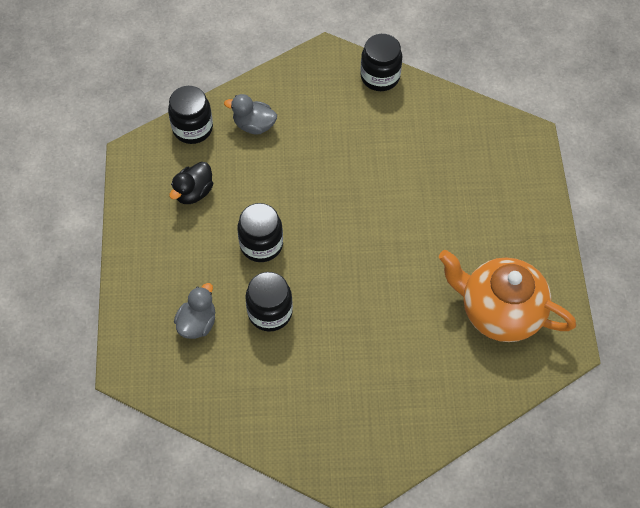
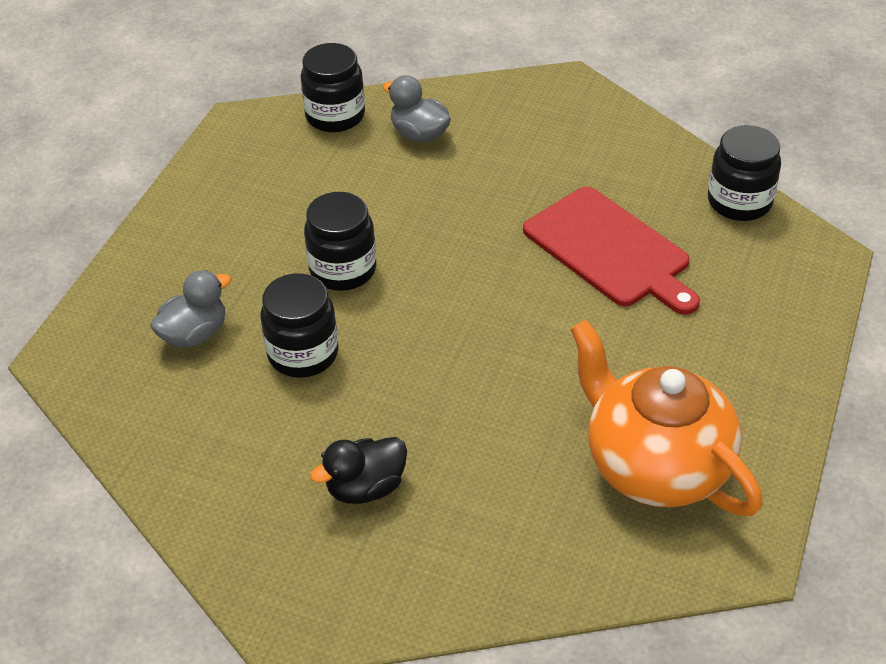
camera: 25 degrees right, 15 degrees down
(193, 192) = (290, 185): black duck -> black duck (365, 488)
(380, 77) = (630, 127): black jar -> black jar (739, 202)
(410, 174) = (610, 250): none -> red cutting board

